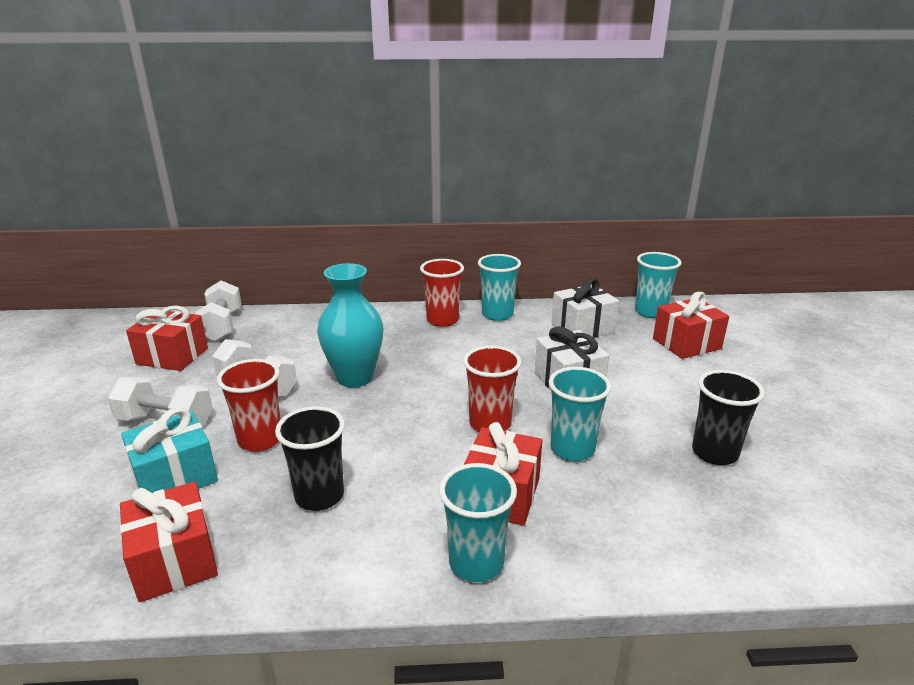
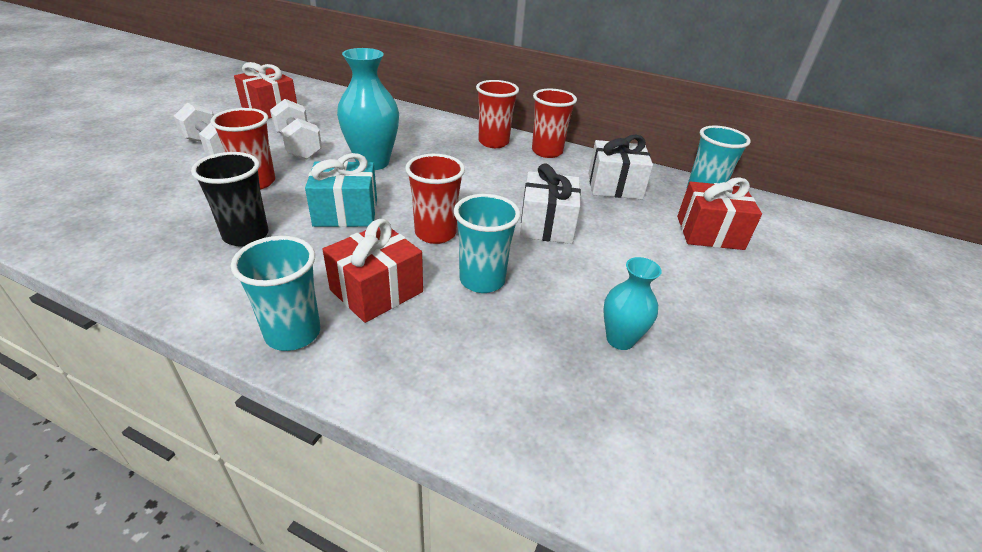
camera: 25 degrees right, 10 degrees up
(175, 477) = (176, 186): turquoise gift -> turquoise gift (346, 212)
(175, 560) = (109, 239): red gift -> none
(221, 326) = (325, 99): white dumbbell -> none
(497, 314) = (547, 152): turquoise cup -> red cup
(714, 453) = (620, 339): black cup -> turquoise vase

